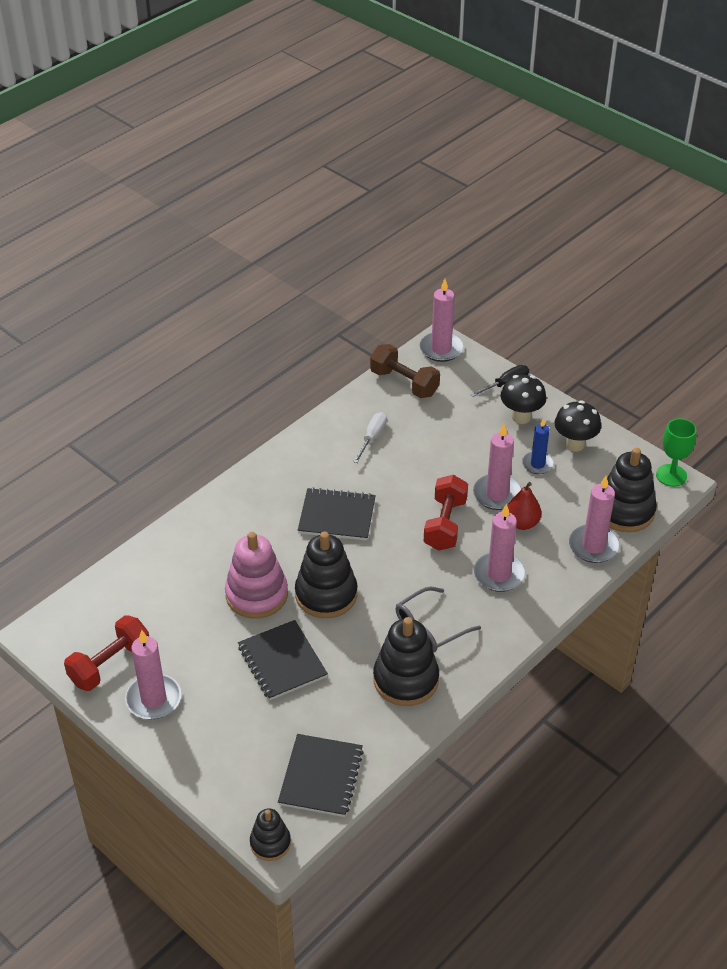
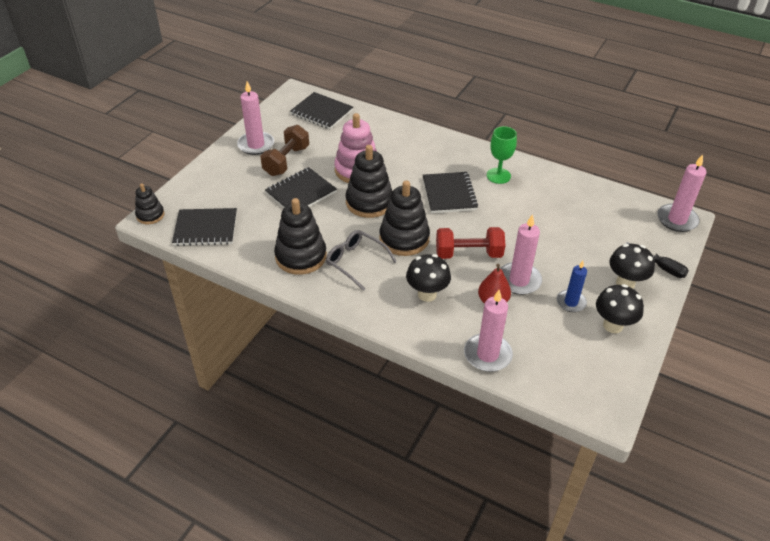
camera: 75 degrees right, 0 degrees up
(106, 611) = (321, 112): none -> black notebook
(110, 664) = (279, 123): red dumbbell -> none
(372, 437) = (543, 198): white screwdriver -> none
(404, 383) = (618, 205): brown dumbbell -> brown dumbbell (286, 161)
(499, 574) = (427, 294): pink candle -> black mushroom
(625, 511) = (544, 373): black stacking toy -> black stacking toy (404, 238)
(671, 475) = (614, 407): green goblet -> green goblet (498, 176)

